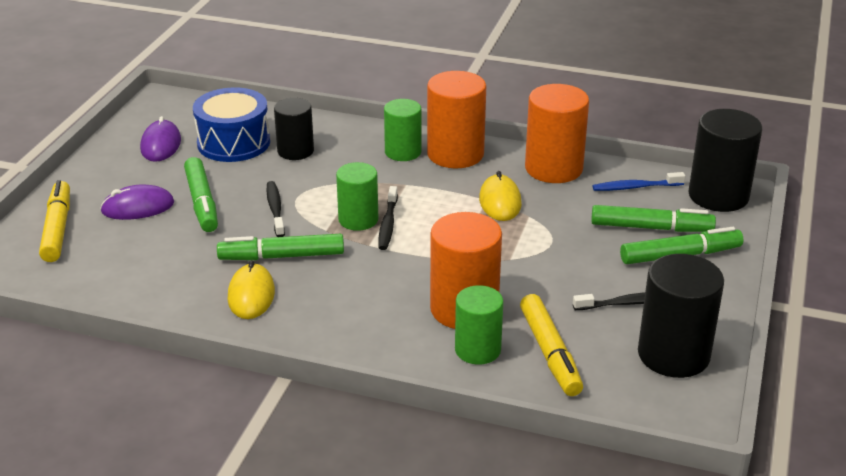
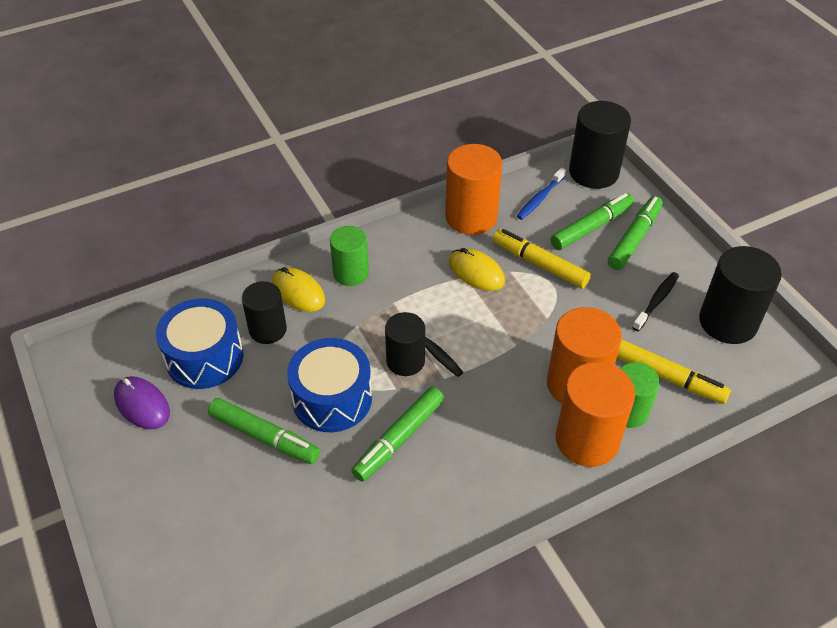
camera: 45 degrees left, 15 degrees up
(57, 229) = (177, 562): yellow marker -> yellow marker (539, 264)
(138, 207) = (217, 484): purple mouse -> none
(251, 295) = (427, 492): yellow mouse -> yellow mouse (298, 292)
(275, 209) = (332, 398): black toothbrush -> blue drum
(358, 219) = (405, 361): green cylinder -> black cylinder
(455, 154) = (390, 249): orange cylinder -> orange cylinder (587, 440)

